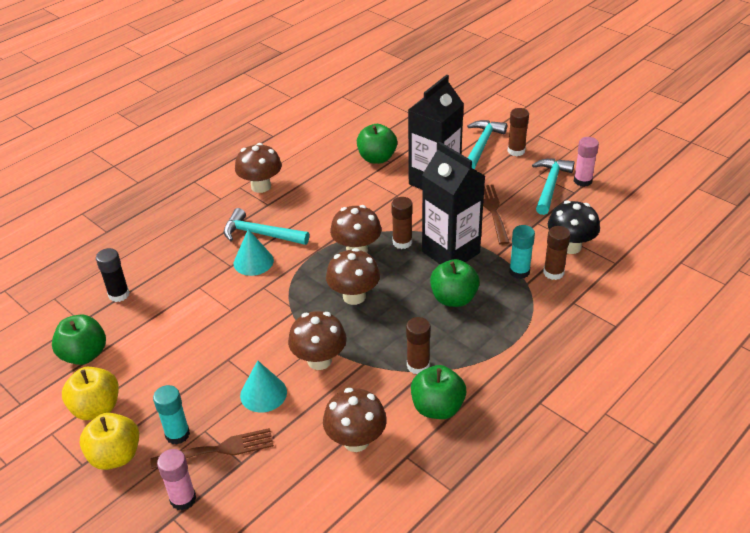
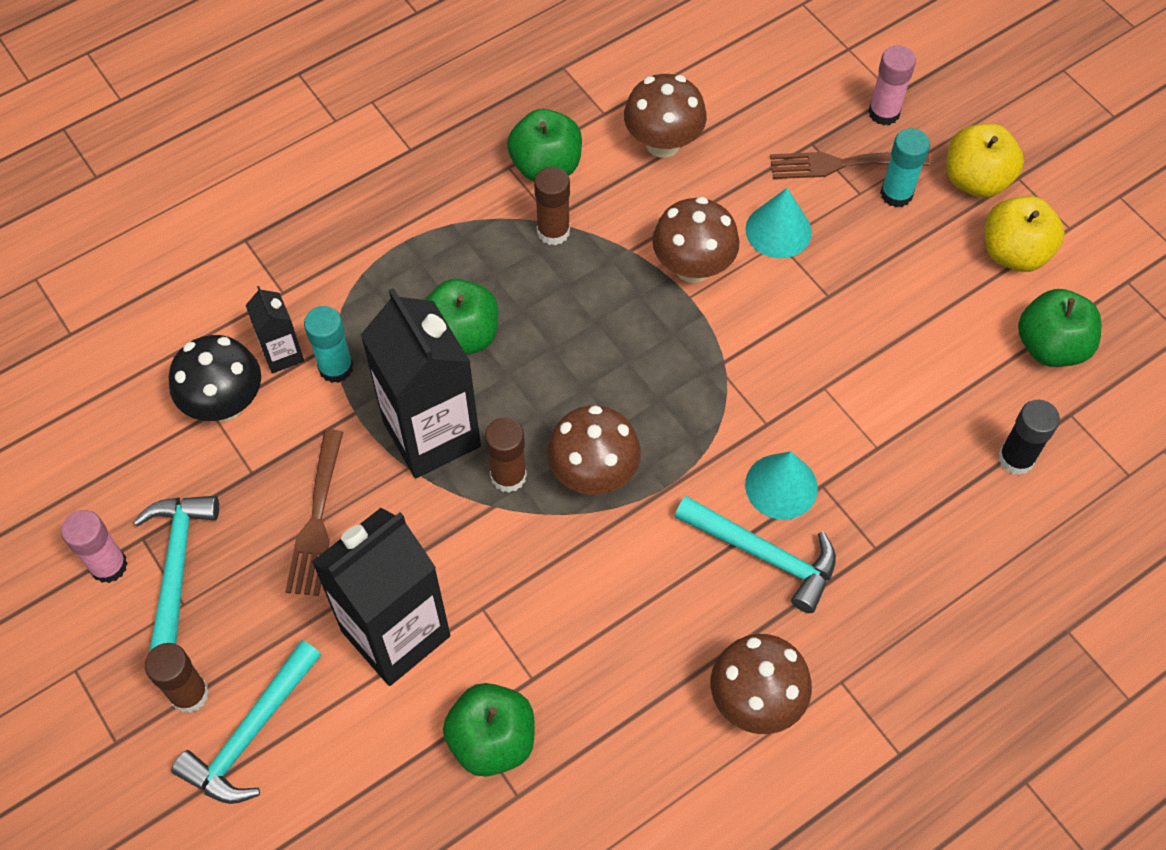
camera: 170 degrees left, 20 degrees up
(354, 296) = (619, 373): brown mushroom -> none
(550, 186) = (177, 566): turquoise hammer -> turquoise hammer turned 150 degrees clockwise
(553, 273) = (282, 354): brown glue stick -> black carton

